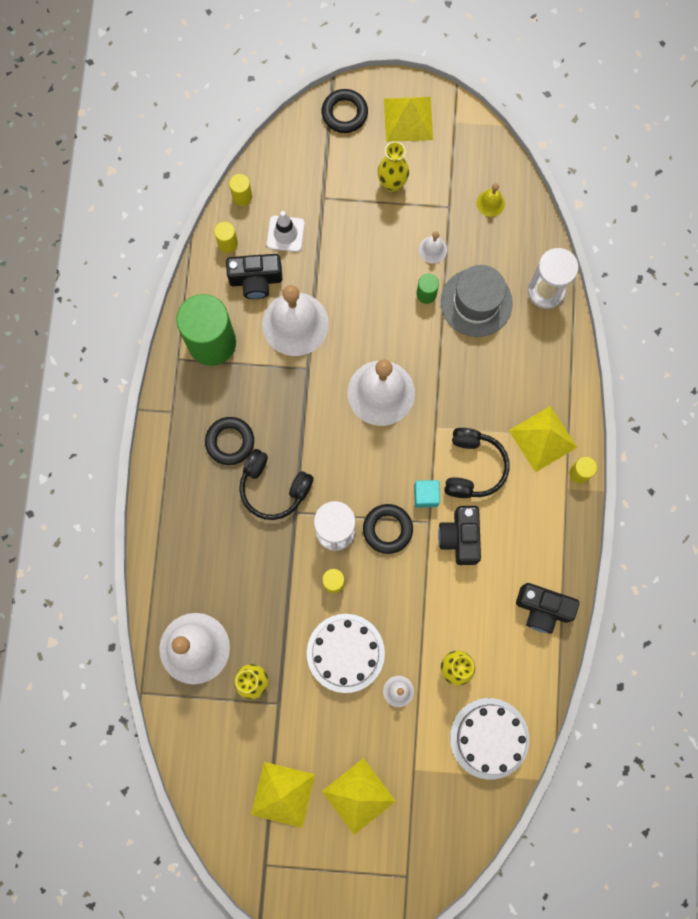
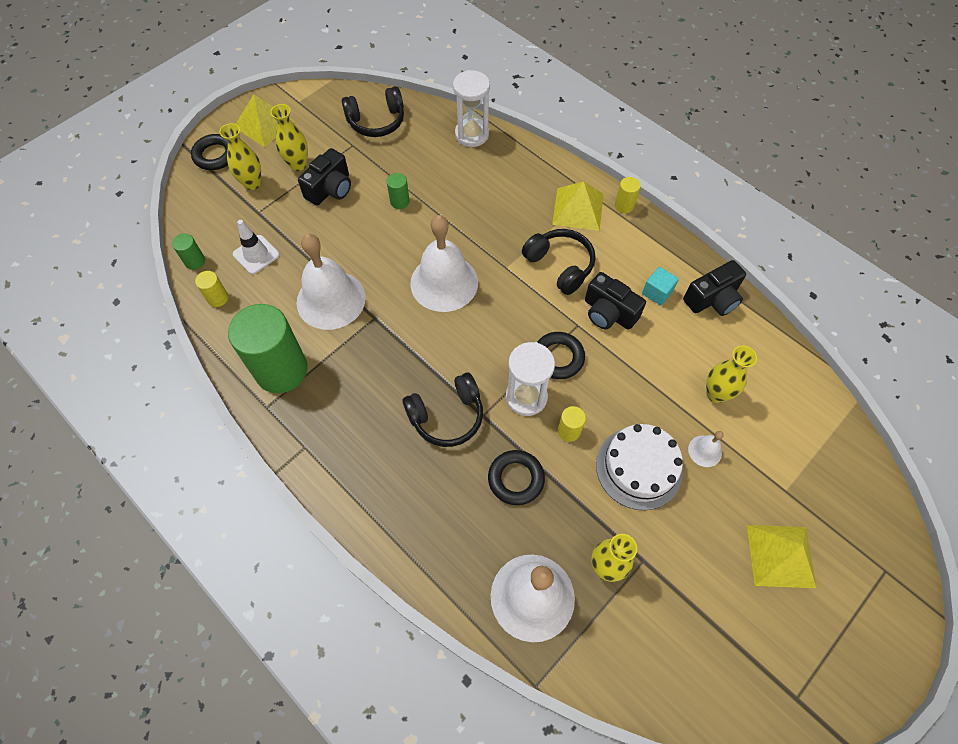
camera: 50 degrees left, 15 degrees down
(230, 442) = (376, 420): black ring -> black ring (516, 479)
(242, 196) = (195, 261): yellow cylinder -> green cylinder
(256, 280) = (268, 301): black camera -> black camera (330, 189)
(282, 794) = (734, 624): yellow pyramid -> none
(344, 167) = (252, 183): none -> yellow vase
(426, 495) = (554, 311): turquoise cube -> turquoise cube (657, 292)
(432, 249) = (372, 175): white bell -> none
(476, 302) = (437, 177): grey hat -> none
(489, 738) = (796, 411): white cake -> none
(490, 203) = (376, 121): yellow bell -> black headphones

